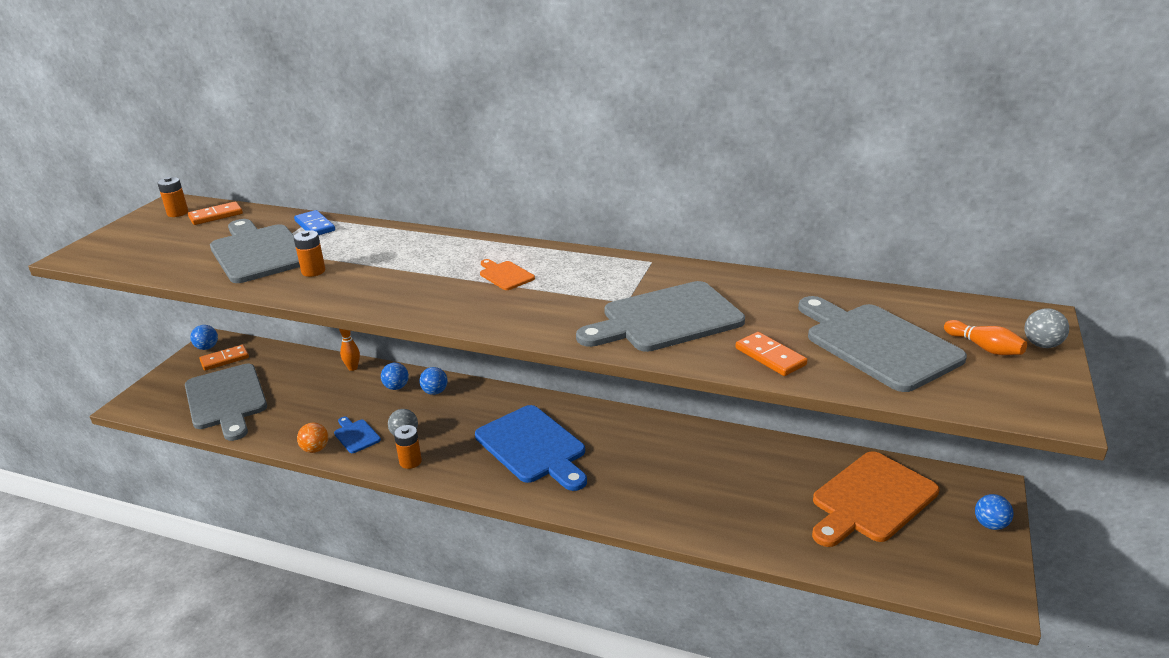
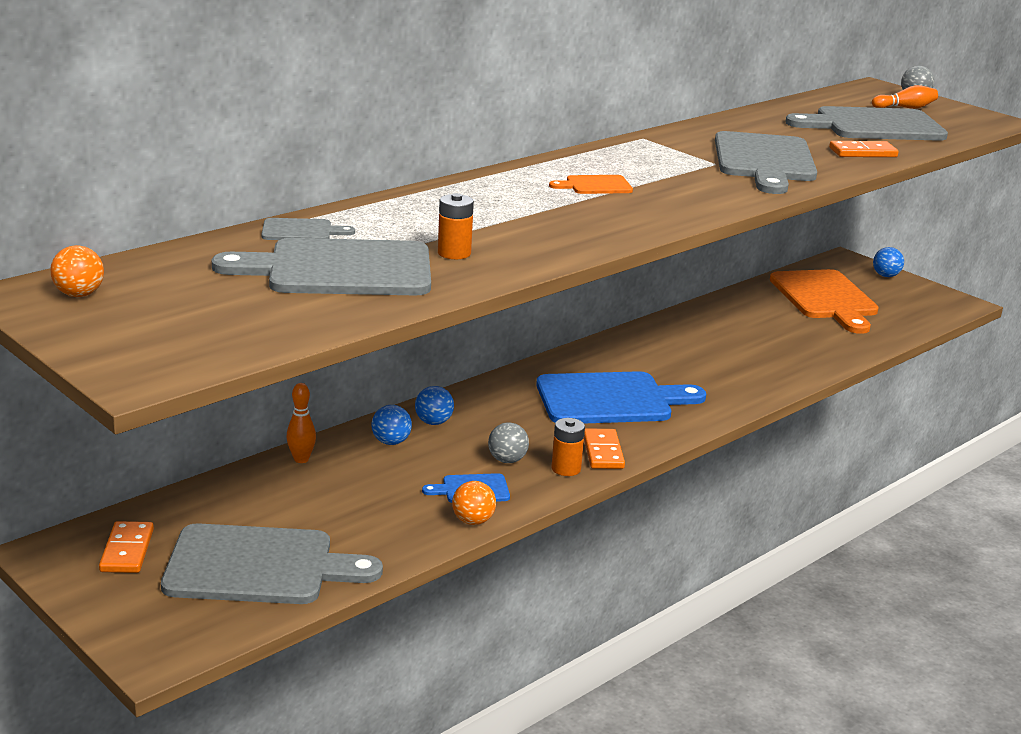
camera: 65 degrees left, 5 degrees down
(177, 213) = (79, 294): orange battery -> orange ball
(207, 347) = (60, 560): blue ball -> none
(216, 216) = (145, 274): orange domino -> orange domino (603, 452)
(315, 226) = (301, 231): blue domino -> grey cutting board

